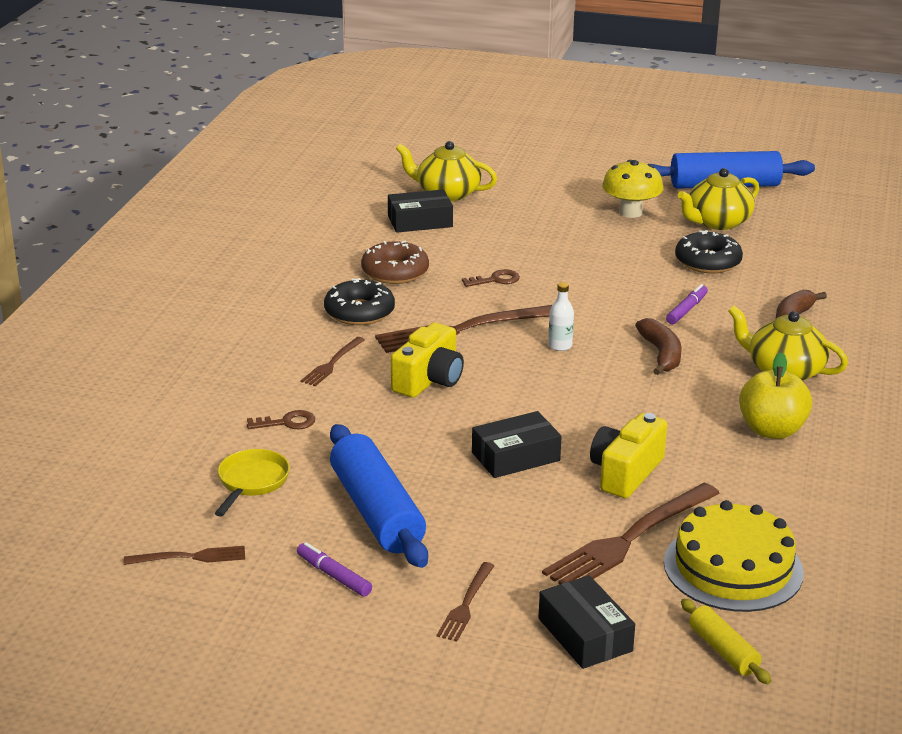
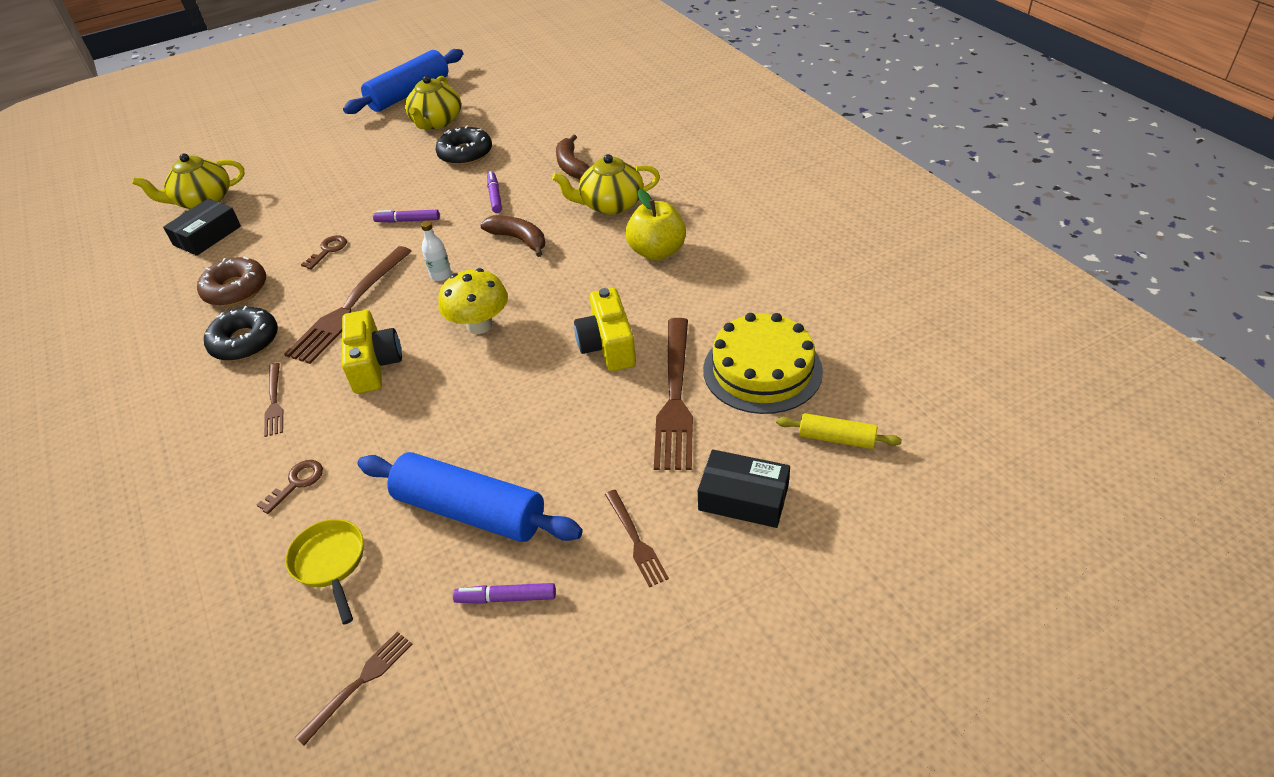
camera: 40 degrees left, 15 degrees up
(515, 456) = (517, 386): black box -> none
(587, 290) = (408, 221): none -> purple marker
(630, 212) = (367, 145): yellow mushroom -> yellow mushroom (479, 325)

